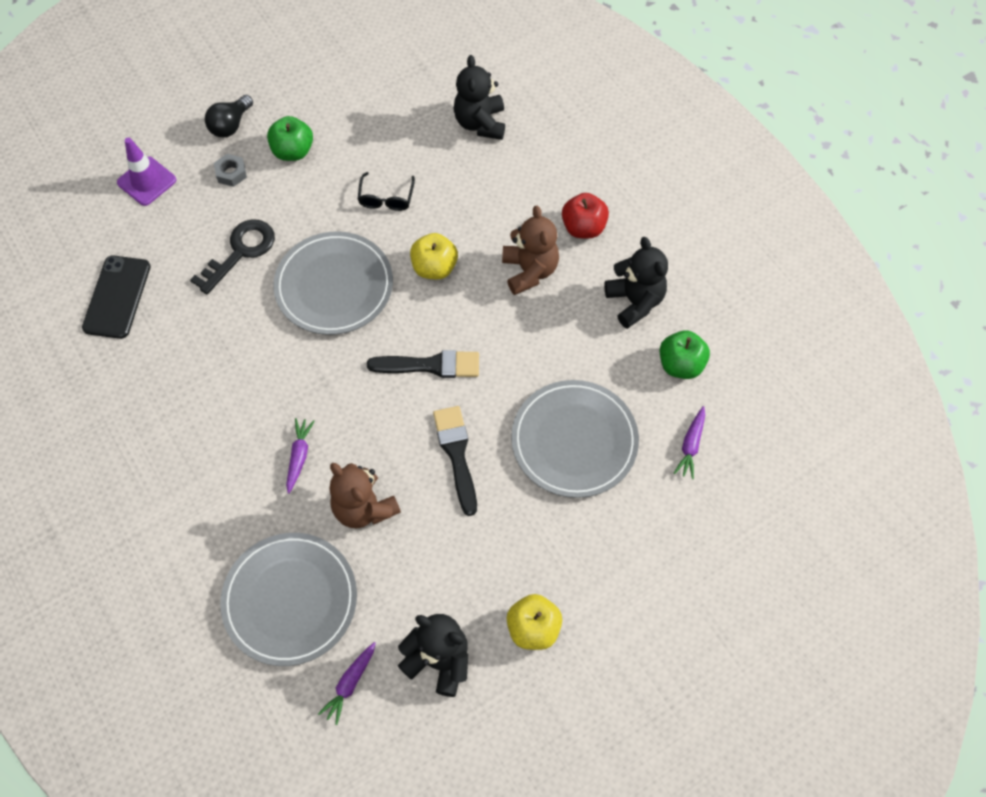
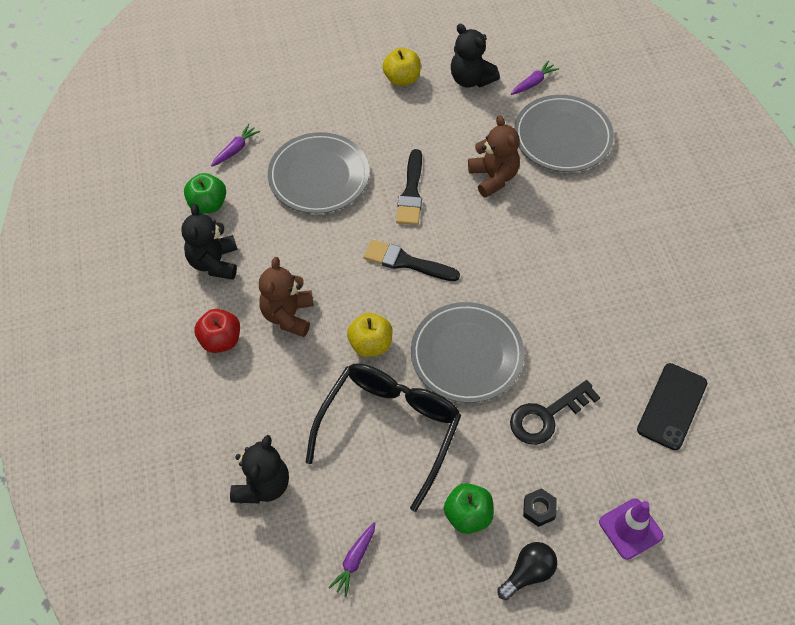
camera: 160 degrees left, 5 degrees down
(231, 173) = (539, 509): grey nut -> black nut
(299, 456) = (533, 225): purple carrot -> purple carrot (354, 561)
(386, 198) = (390, 428): black glasses -> black glasses, size x2.35

